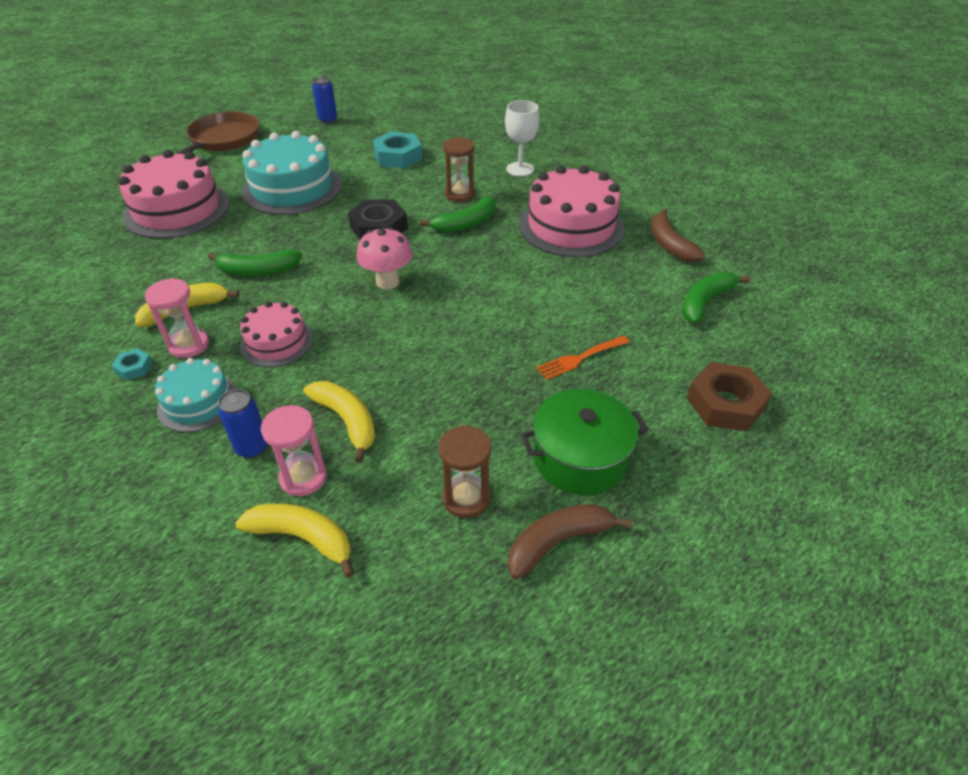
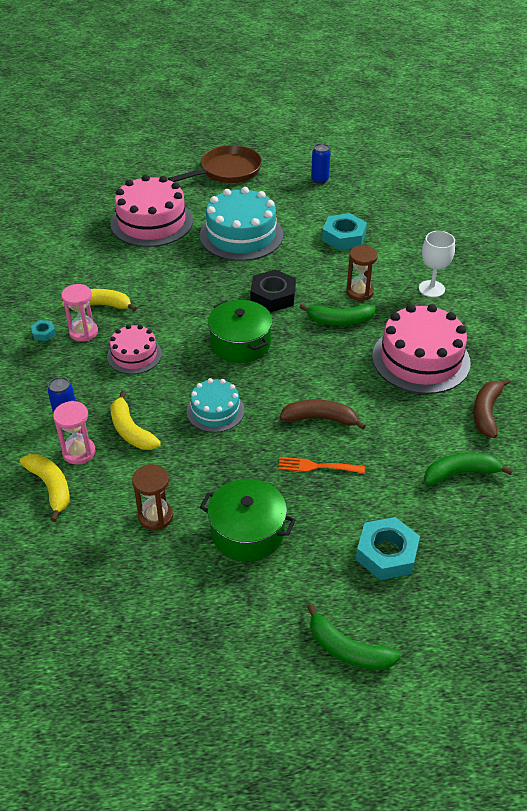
camera: 35 degrees right, 0 degrees up
(198, 402) = (60, 374): turquoise cake -> turquoise cake (215, 411)
(258, 271) = (164, 296): green banana -> green banana (348, 649)
(347, 421) = (131, 430): yellow banana -> yellow banana turned 150 degrees clockwise
(387, 282) = (240, 343): pink mushroom -> green pot
(558, 542) = (183, 573): brown banana -> brown banana (320, 418)
(725, 403) = (386, 553): brown nut -> turquoise nut

